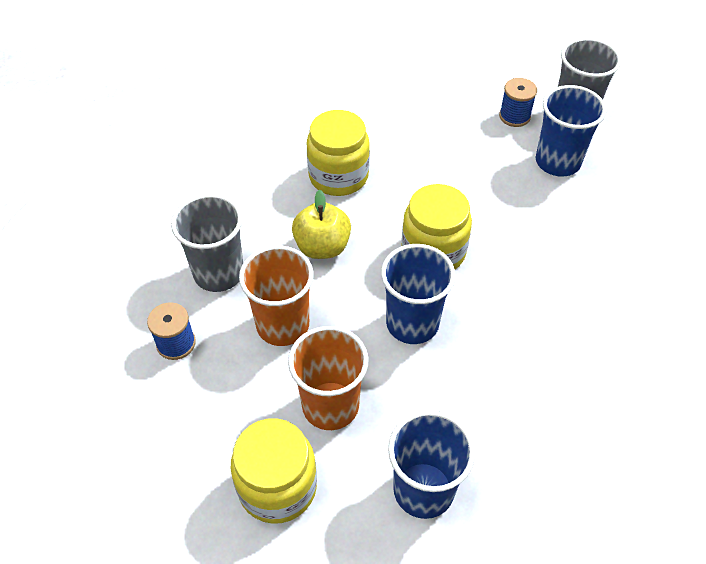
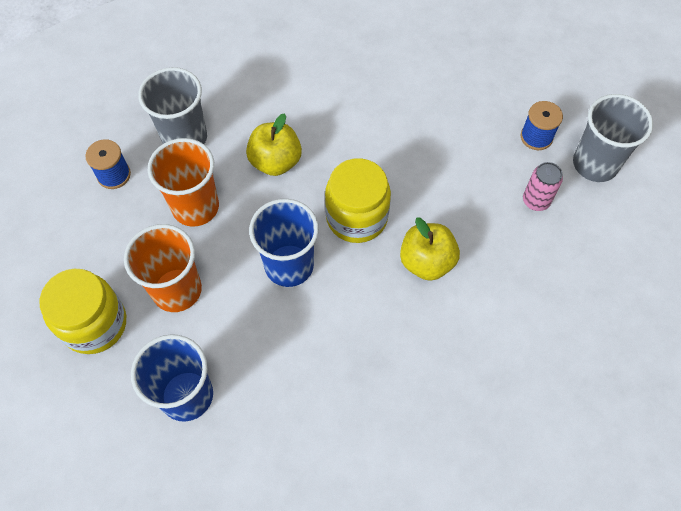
camera: 35 degrees right, 10 degrees up
(338, 176) = (338, 109): yellow jar -> none
(520, 253) = (426, 262): none -> yellow apple
(557, 162) = (536, 201): blue cup -> pink can

